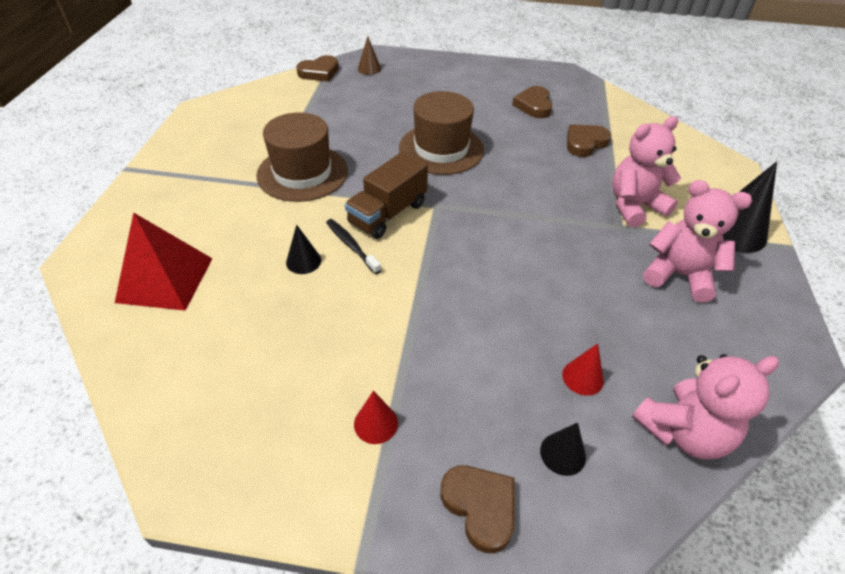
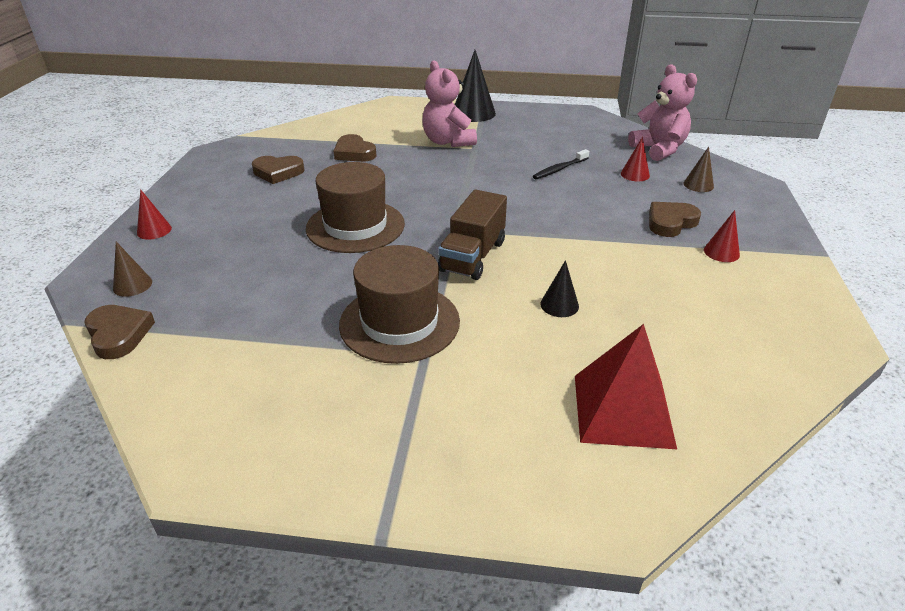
camera: 90 degrees left, 10 degrees down
(351, 246) = (528, 276): black toothbrush -> black toothbrush (559, 169)
(388, 213) = (473, 256): brown truck -> brown truck turned 75 degrees clockwise
(435, 66) = (154, 230): none -> red cone
(480, 507) = (754, 212): brown heart -> brown heart (670, 222)
(562, 453) = (698, 185): black cone -> brown cone
(678, 275) = (524, 135): pink teddy bear -> none

